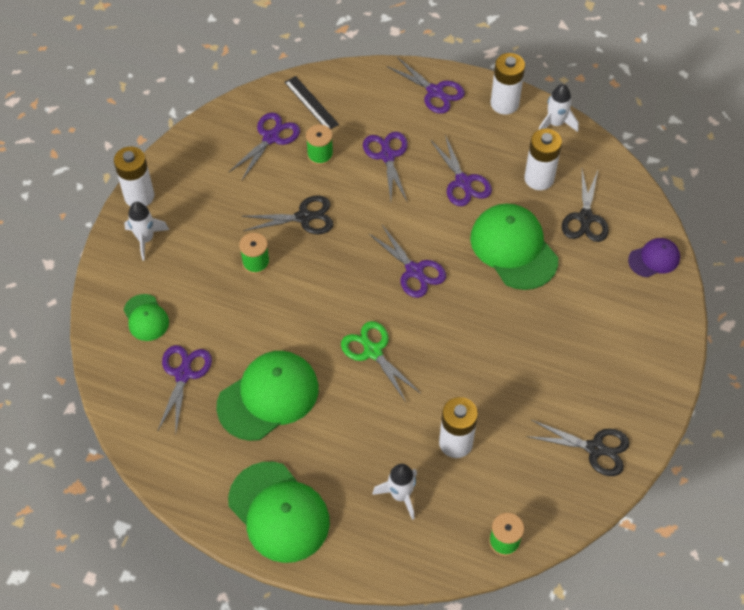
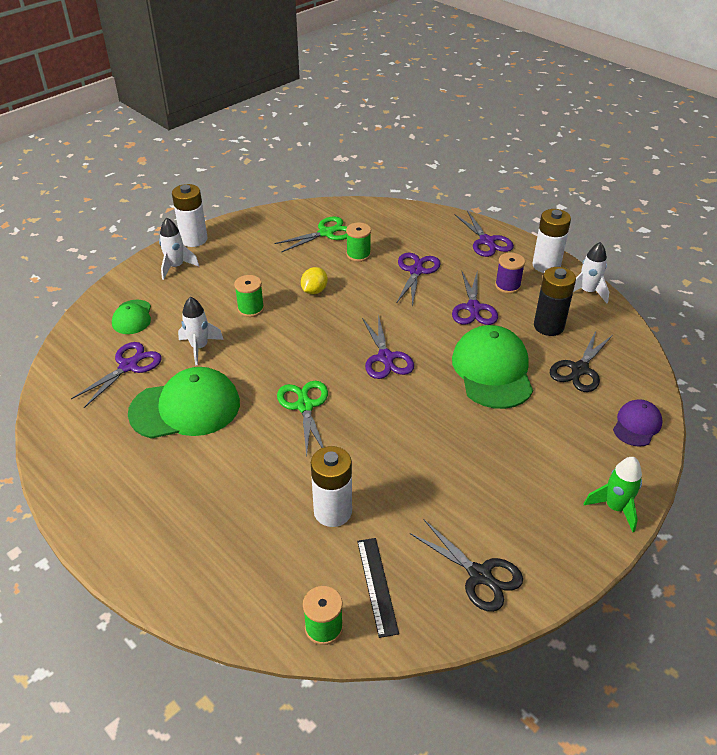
camera: 25 degrees right, 15 degrees down
(271, 138) = (326, 233): purple scissors -> green scissors
(279, 512) = (121, 505): green cap -> none
(304, 217) = (314, 291): black scissors -> yellow lemon
(311, 103) = (375, 221): black ruler -> black ruler (377, 585)
(400, 495) = (246, 537): white rocket -> white rocket (199, 347)
(481, 143) = (507, 286): none -> purple spool
(539, 178) = (548, 326): white battery -> black battery
(654, 259) = (637, 425): purple cap -> purple cap turned 60 degrees counterclockwise
(668, 346) = (615, 508): none -> green rocket

